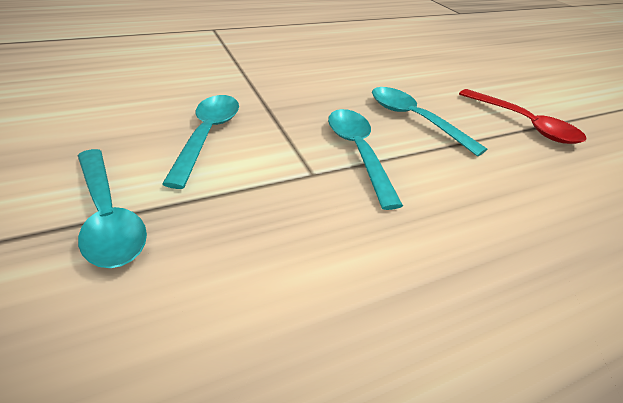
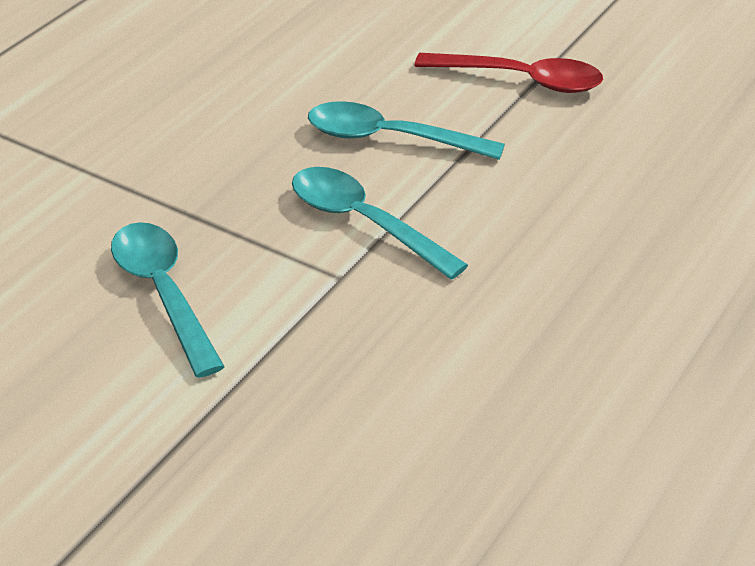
camera: 30 degrees left, 0 degrees up
(108, 216) = (180, 439): turquoise spoon -> none

